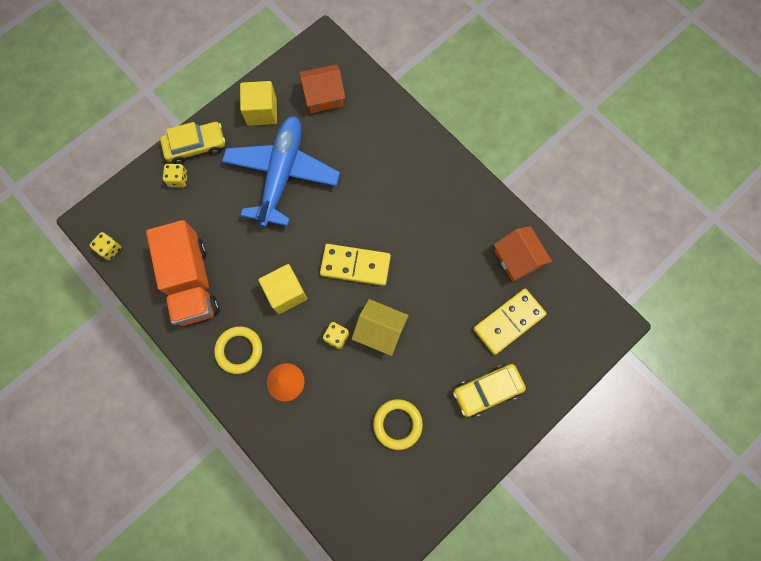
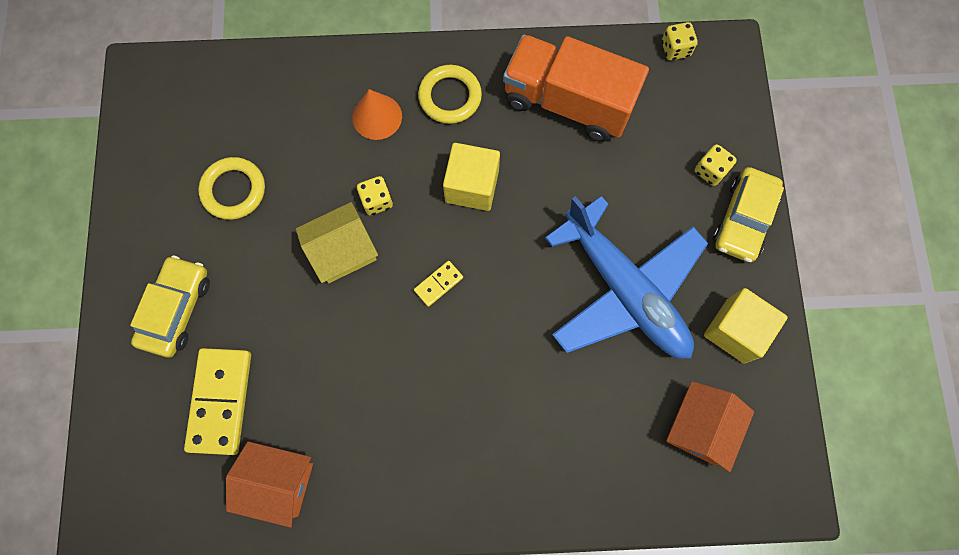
camera: 130 degrees right, 0 degrees up
(355, 265) = (438, 284): yellow domino -> yellow domino, size x0.47

